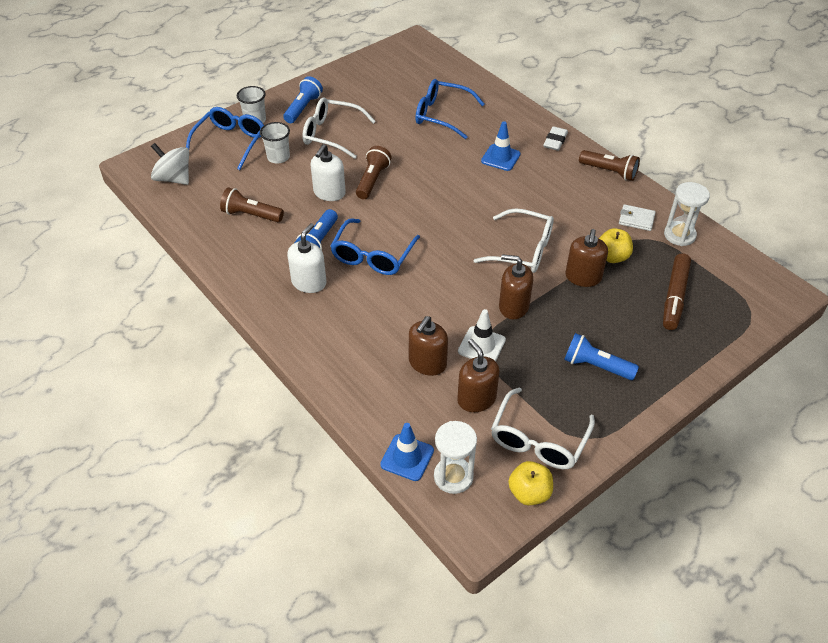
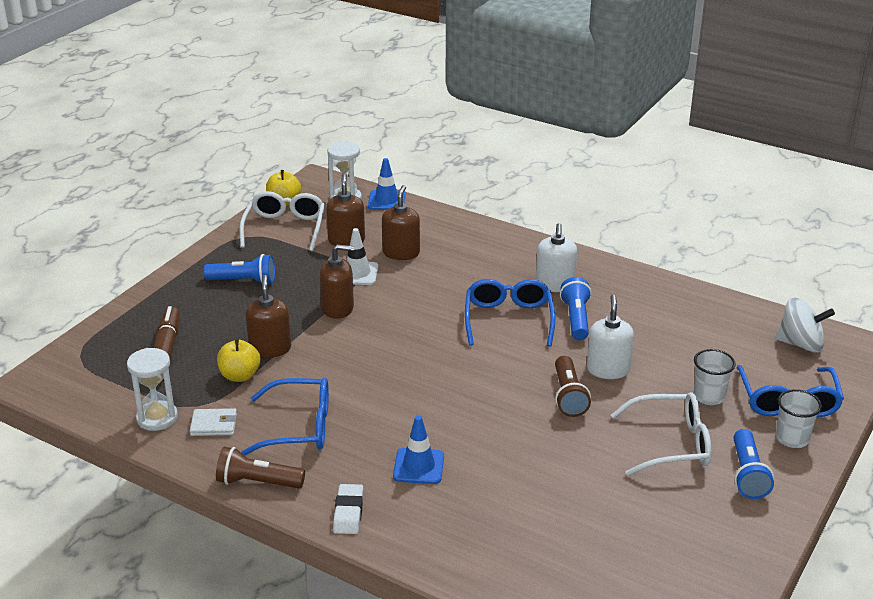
camera: 160 degrees right, 15 degrees down
(251, 215) = (672, 328): brown flashlight -> none
(441, 115) = (539, 515): blue glasses -> blue glasses (299, 427)
(476, 399) = (346, 240): brown soap dispenser -> brown soap dispenser turned 135 degrees counterclockwise
(523, 250) = (346, 360): white glasses -> none

